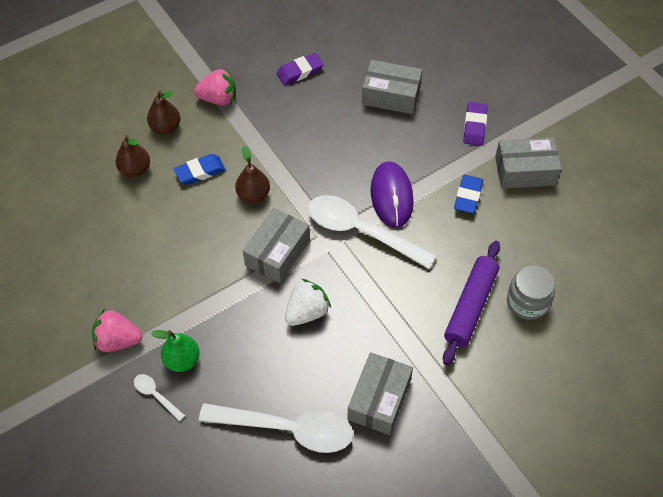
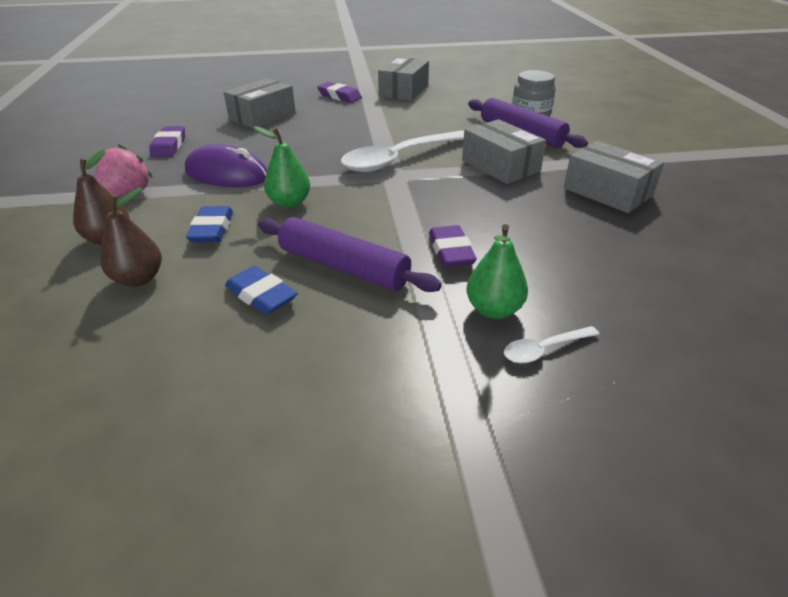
camera: 65 degrees left, 20 degrees down
(118, 340) = (422, 368): pink strawberry -> none
(191, 263) = (343, 267): none -> purple rolling pin
(236, 316) = (451, 251): none -> purple eraser
(253, 195) = (289, 203): brown pear -> green pear
(277, 252) = (383, 206): grey box -> grey box (500, 166)
(287, 429) = (631, 252): white spoon -> none
(307, 312) = (476, 206): white strawberry -> none
(391, 196) = (373, 138): purple mouse -> purple mouse (227, 174)
(468, 196) = (407, 112): blue eraser -> blue eraser (261, 295)

